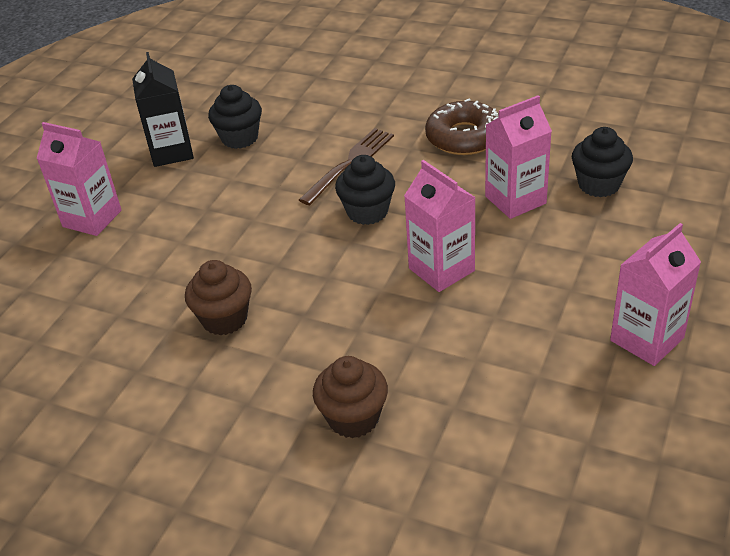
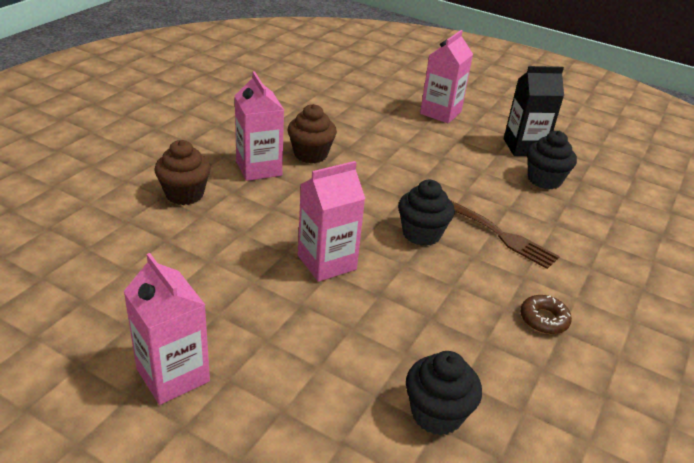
camera: 90 degrees right, 5 degrees down
(464, 137) = (543, 319): brown donut -> brown donut, size x0.55
(515, 200) = (420, 334): pink carton -> pink carton (259, 168)

